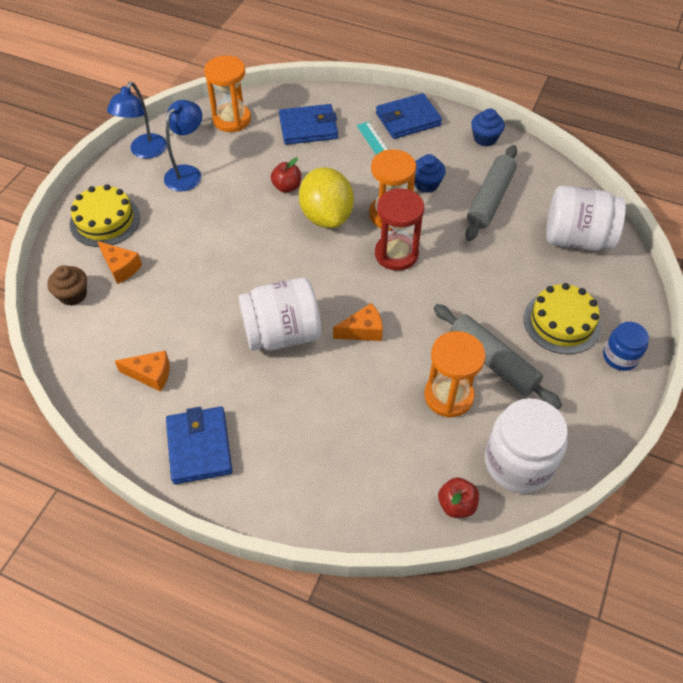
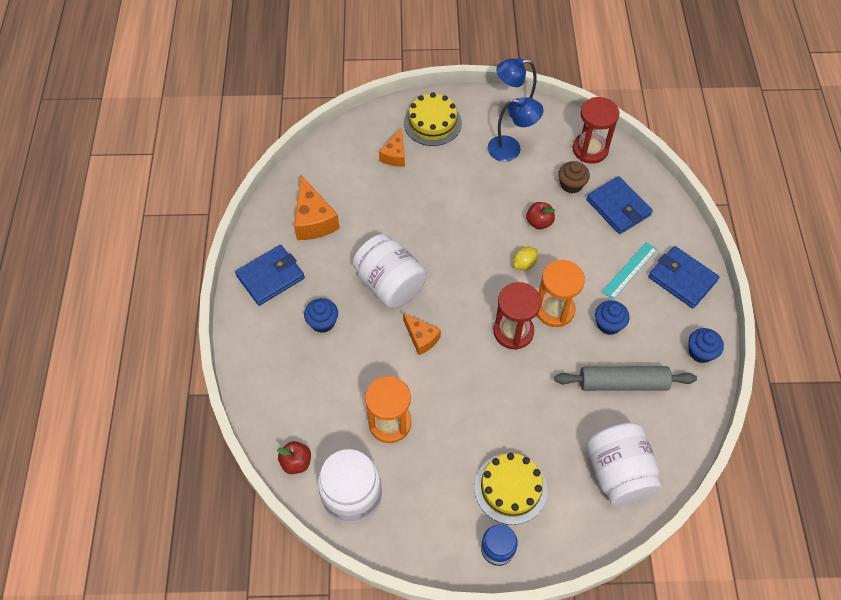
camera: 65 degrees right, 5 degrees up
(73, 295) = (356, 140): brown cupcake -> brown cupcake (571, 184)
(151, 375) = (313, 220): orange cheese -> orange cheese, size x1.58
(232, 119) = (590, 149): orange hourglass -> red hourglass
(292, 414) = (322, 322): none -> blue cupcake
(326, 216) = (524, 264): yellow lemon -> yellow lemon, size x0.45
(493, 361) = (439, 445): grey rolling pin -> none

